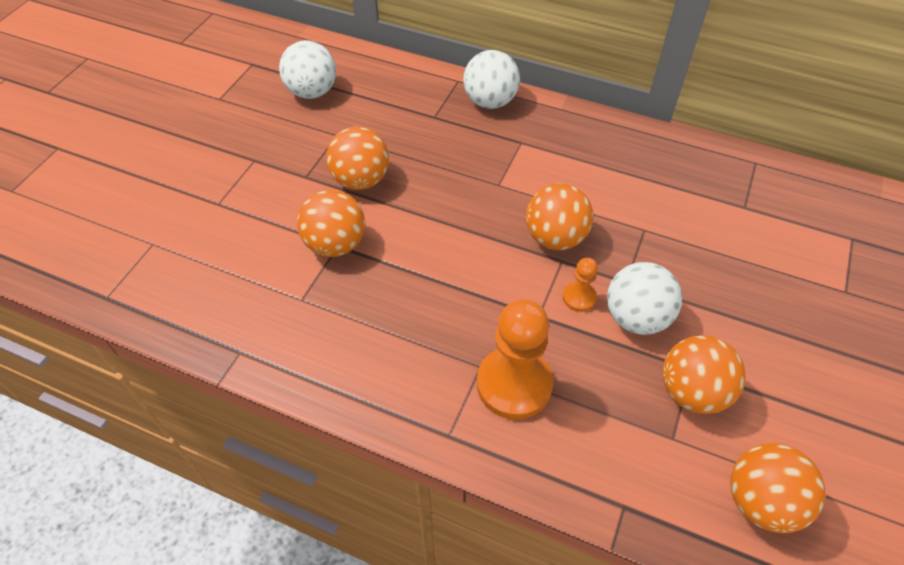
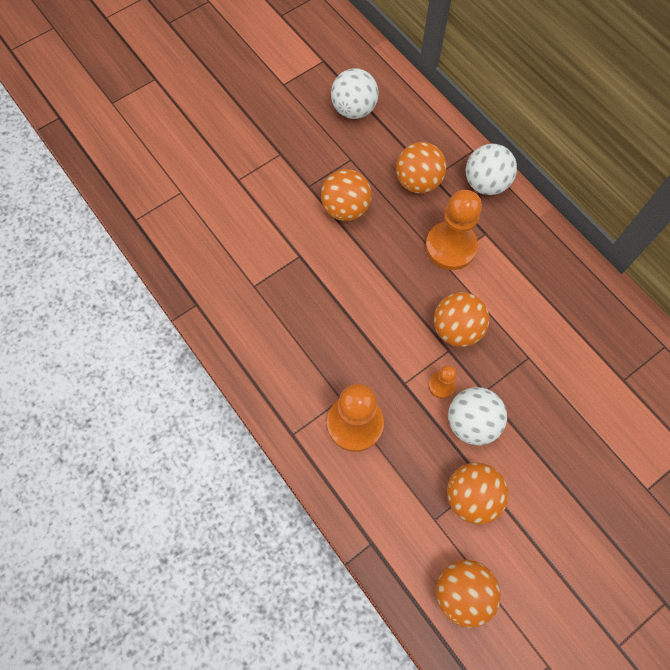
camera: 30 degrees right, 15 degrees up
(335, 244) = (299, 254): orange ball -> orange ball (418, 182)
(495, 168) = (450, 247): none -> orange pawn

